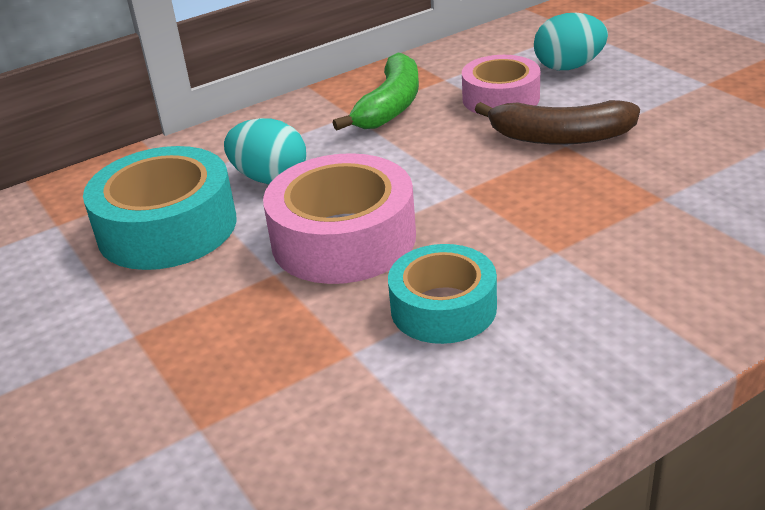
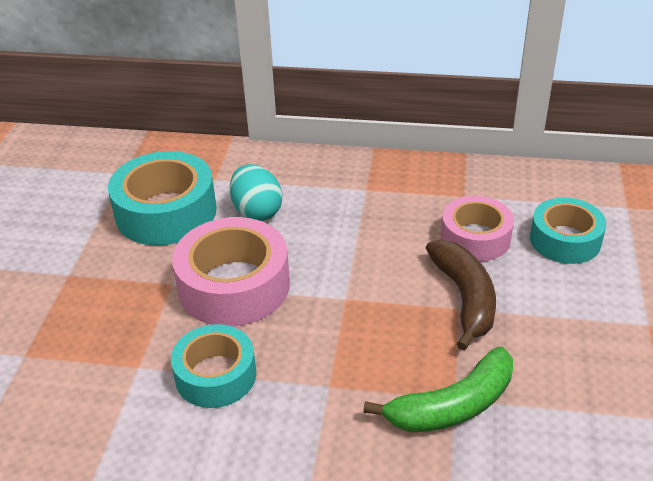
camera: 40 degrees right, 5 degrees up
(390, 106) = (397, 198): green banana -> green banana (452, 406)
(560, 137) = (464, 298): brown banana -> brown banana turned 150 degrees counterclockwise
(568, 67) = (565, 240): turquoise egg -> turquoise tape

